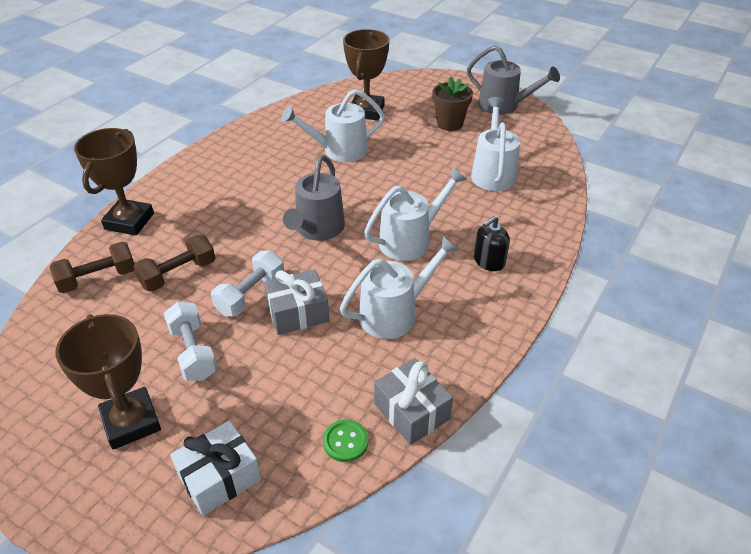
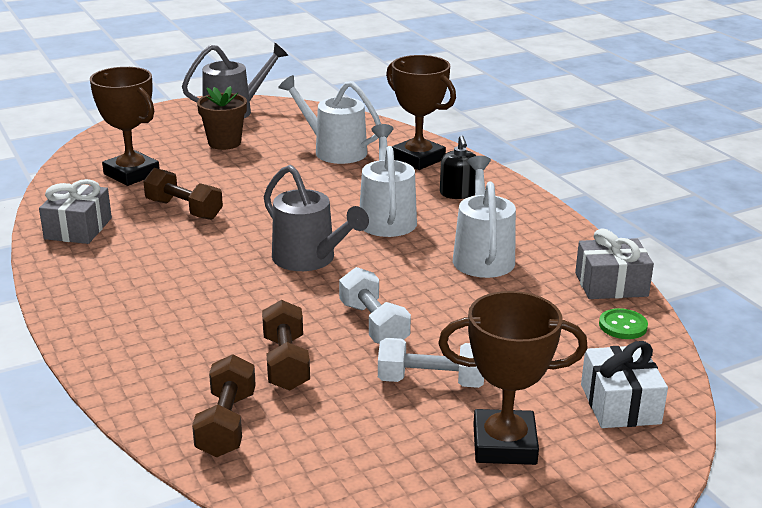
camera: 60 degrees left, 15 degrees down
(129, 221) = (133, 377): brown trophy -> brown trophy (418, 159)
(298, 313) = (431, 305): grey gift -> grey gift (78, 228)
(338, 151) = (184, 210): white watering can -> brown dumbbell

